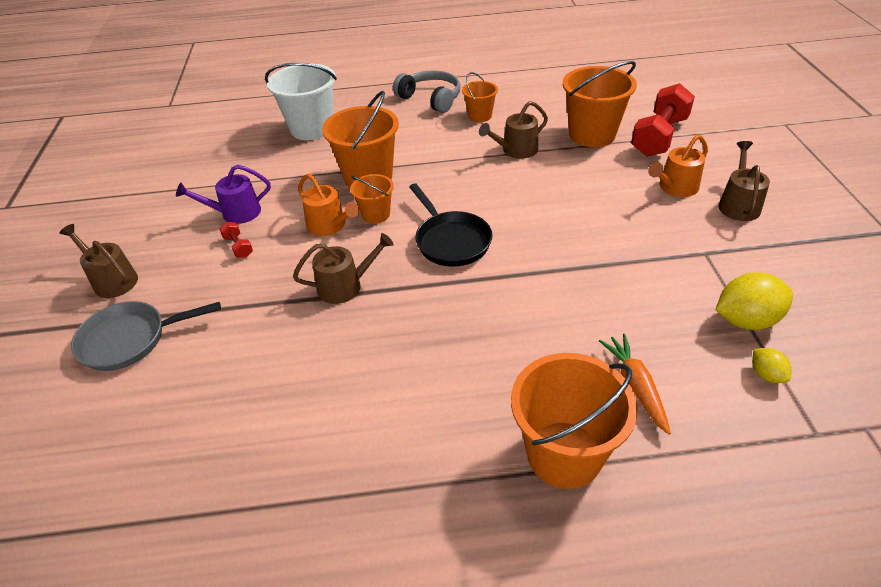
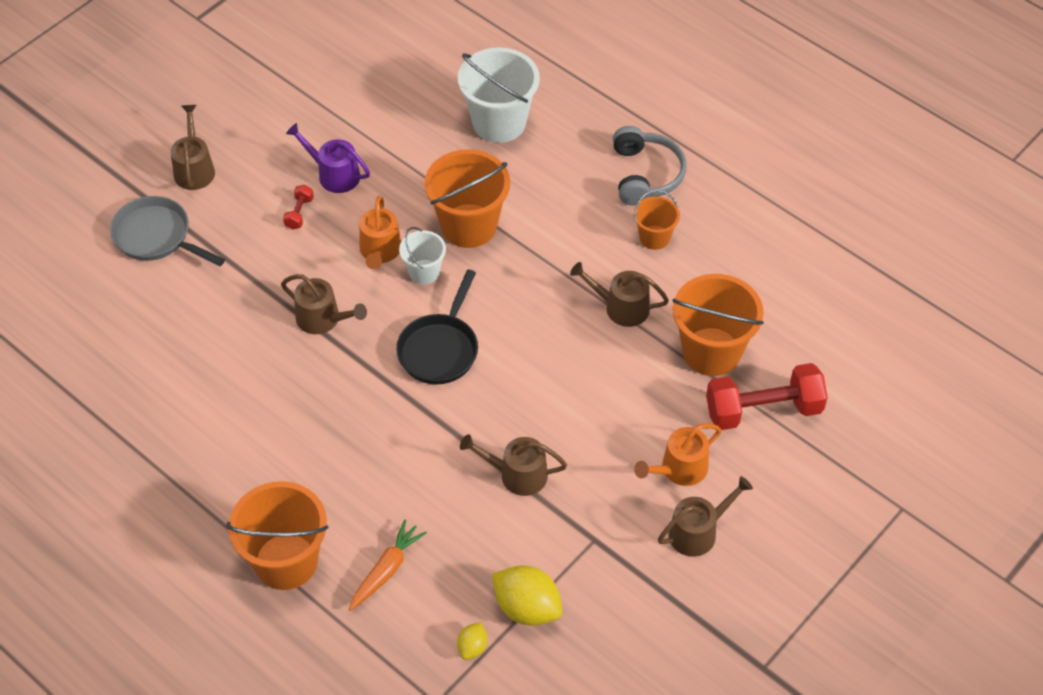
camera: 45 degrees right, 10 degrees up
(376, 214) = (424, 272): orange bucket -> white bucket
(607, 260) = (517, 474): none -> brown watering can
(675, 187) = (679, 469): orange watering can -> orange watering can turned 45 degrees counterclockwise

